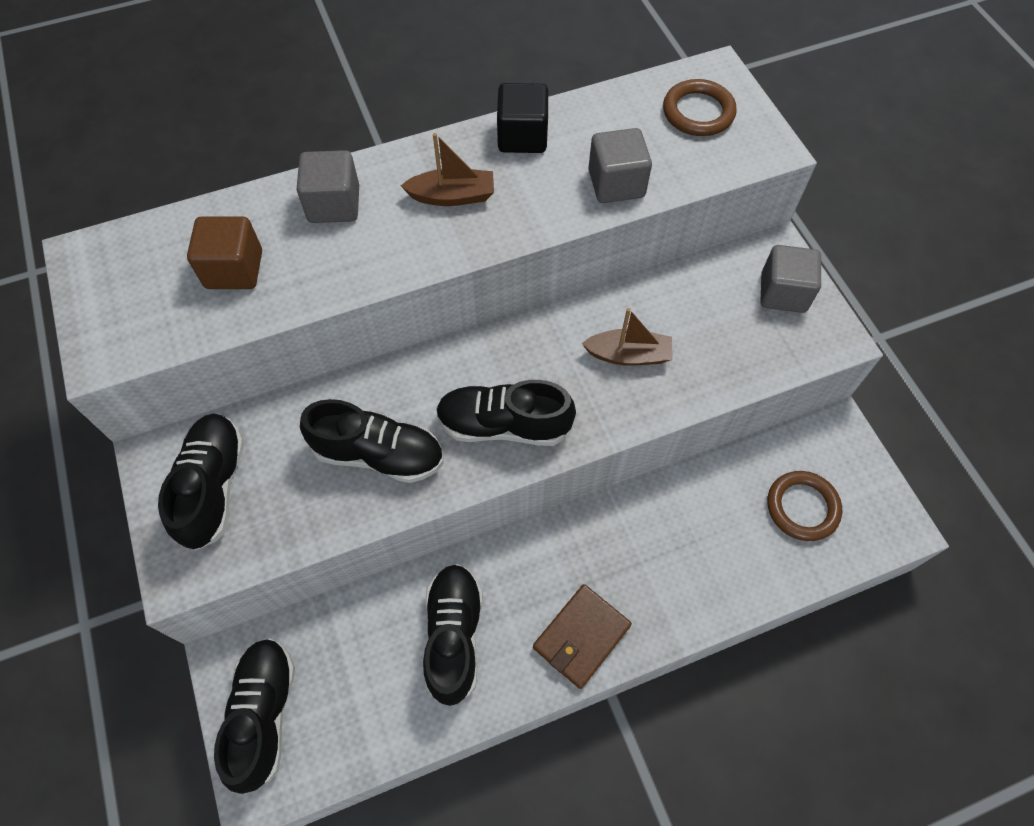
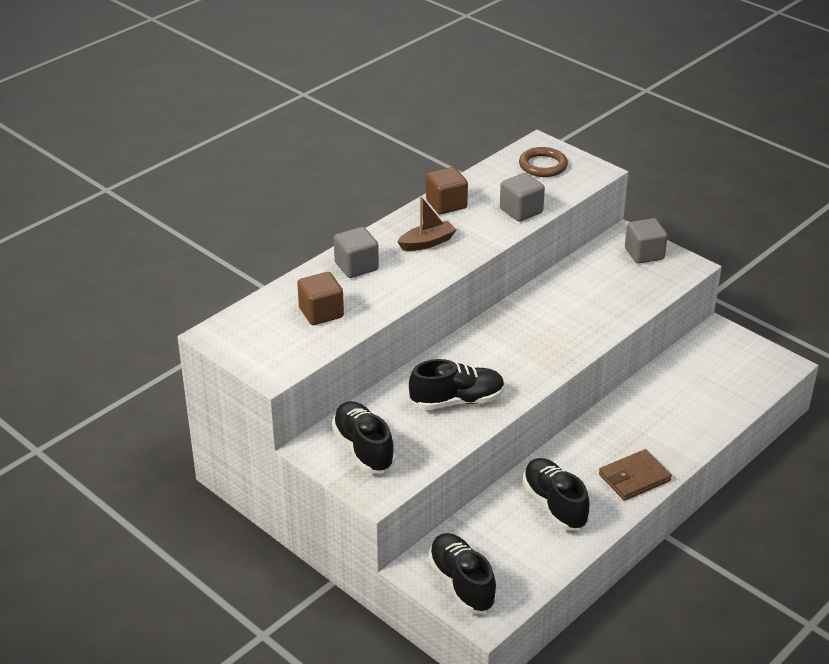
camera: 25 degrees left, 25 degrees down
(504, 425) = (524, 364): black shoe -> none
(522, 137) = (446, 204): black cube -> brown cube
(581, 637) = (634, 478): brown wallet -> brown wallet turned 45 degrees clockwise
(628, 355) = (574, 309): brown boat -> none
(802, 507) = (722, 374): brown ring -> none

